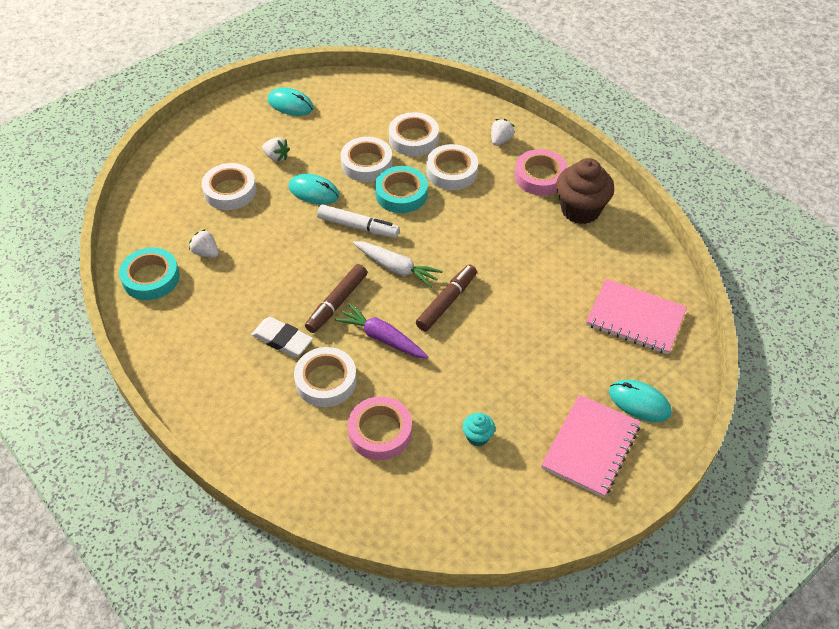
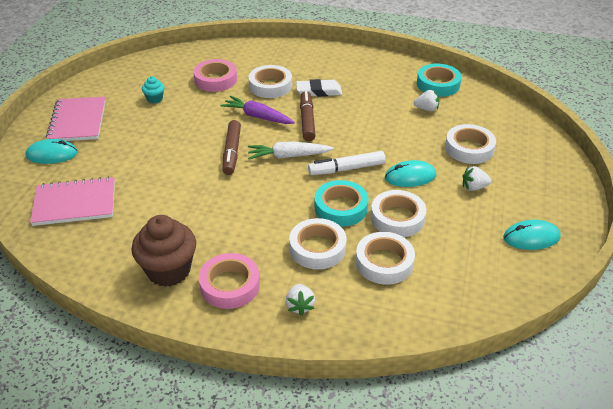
camera: 145 degrees right, 10 degrees down
(382, 338) = (257, 116): purple carrot -> purple carrot turned 150 degrees counterclockwise

